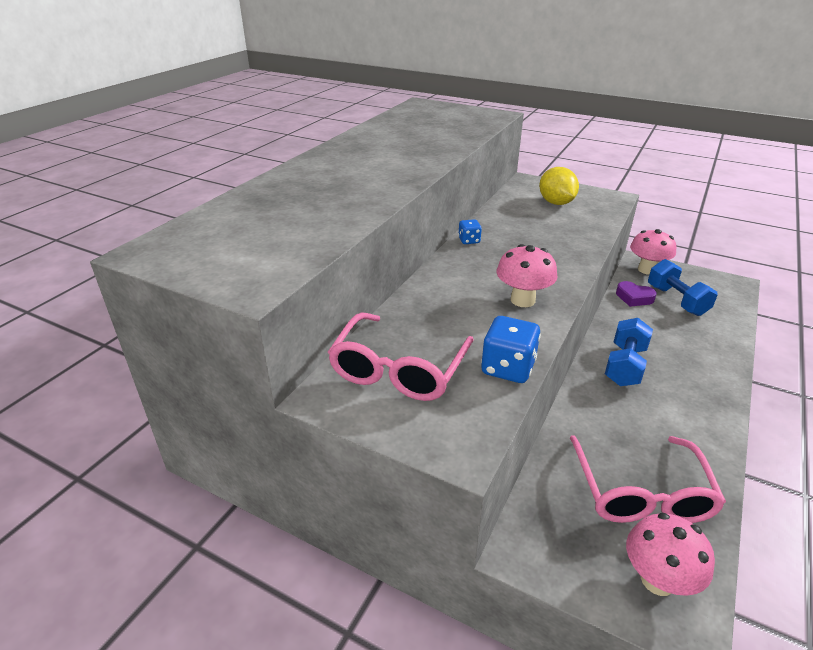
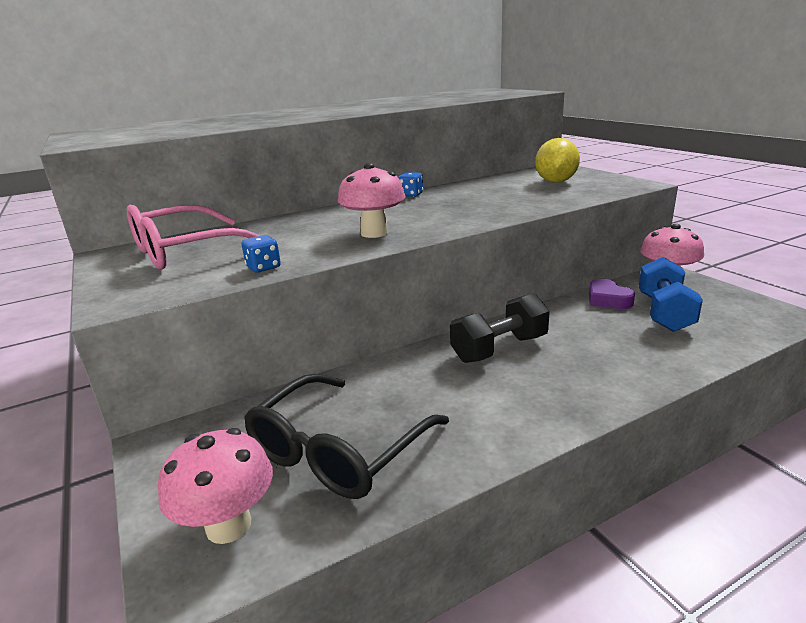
camera: 35 degrees right, 10 degrees down
(508, 368) = (263, 267): blue dice -> blue dice, size x0.56
(625, 366) = (499, 349): blue dumbbell -> black dumbbell
(641, 493) = (337, 451): pink glasses -> black glasses

